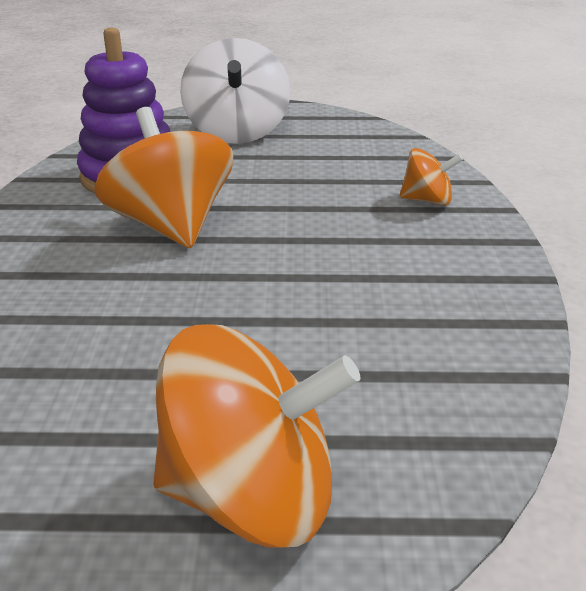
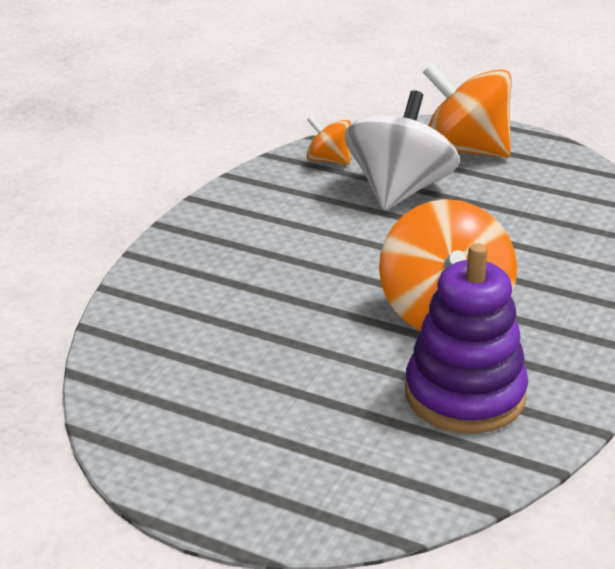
camera: 155 degrees left, 0 degrees up
(237, 132) = (291, 450): white spinning top -> white spinning top (399, 190)
(427, 200) = (188, 279): orange spinning top -> orange spinning top (328, 160)

